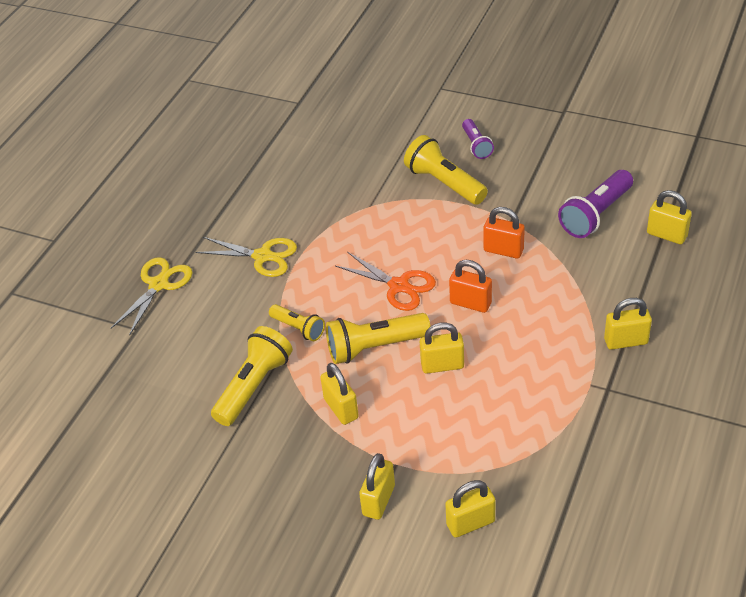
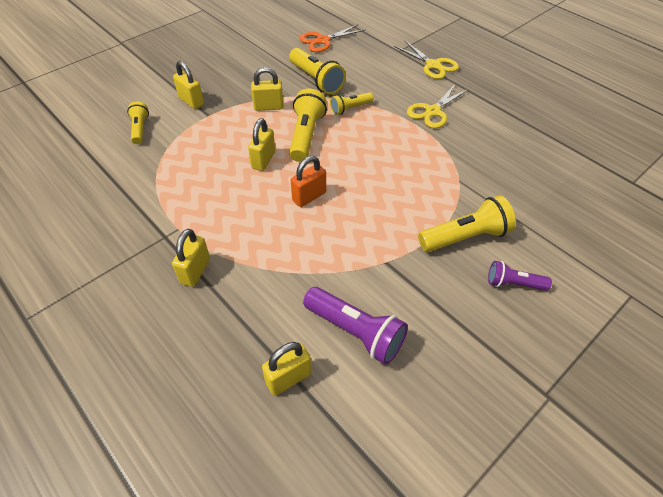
camera: 110 degrees right, 5 degrees up
(399, 286) = (355, 166): orange scissors -> orange scissors (323, 40)
(470, 523) = (140, 129): yellow padlock -> yellow flashlight
(503, 250) = (353, 240): orange padlock -> none
(596, 215) = (355, 332): purple flashlight -> purple flashlight turned 150 degrees clockwise

